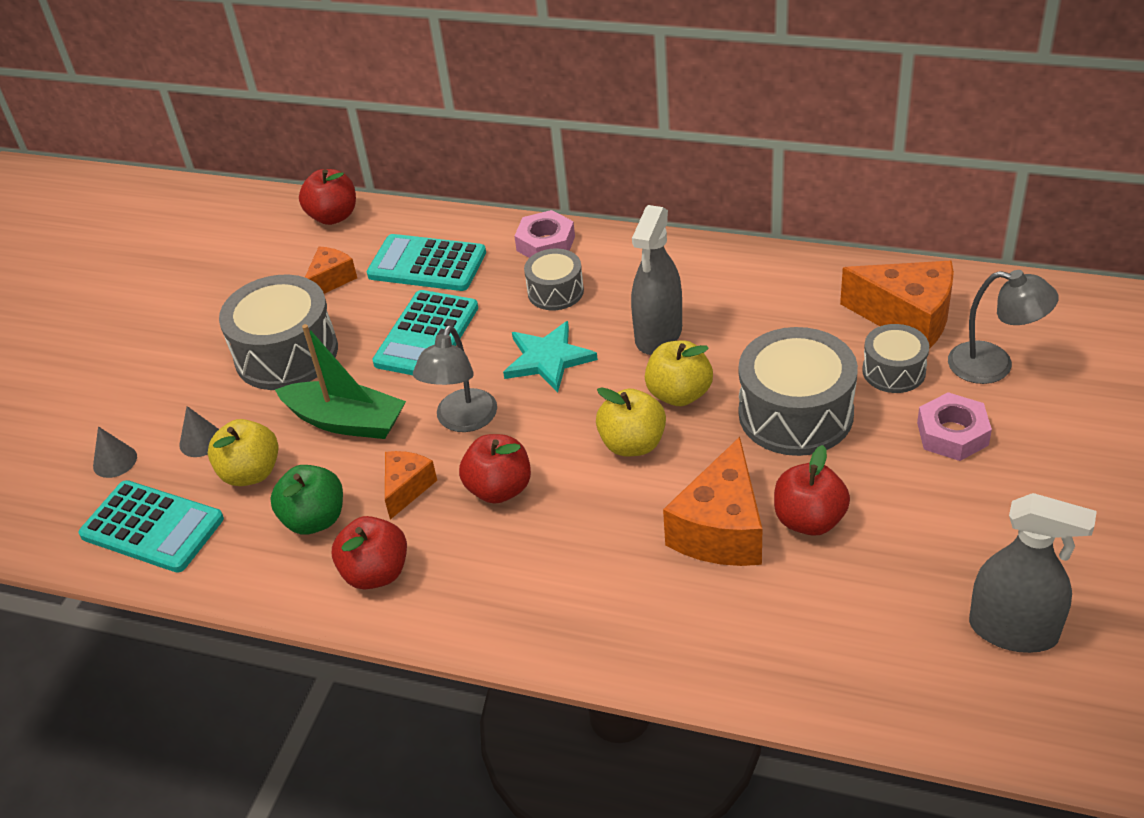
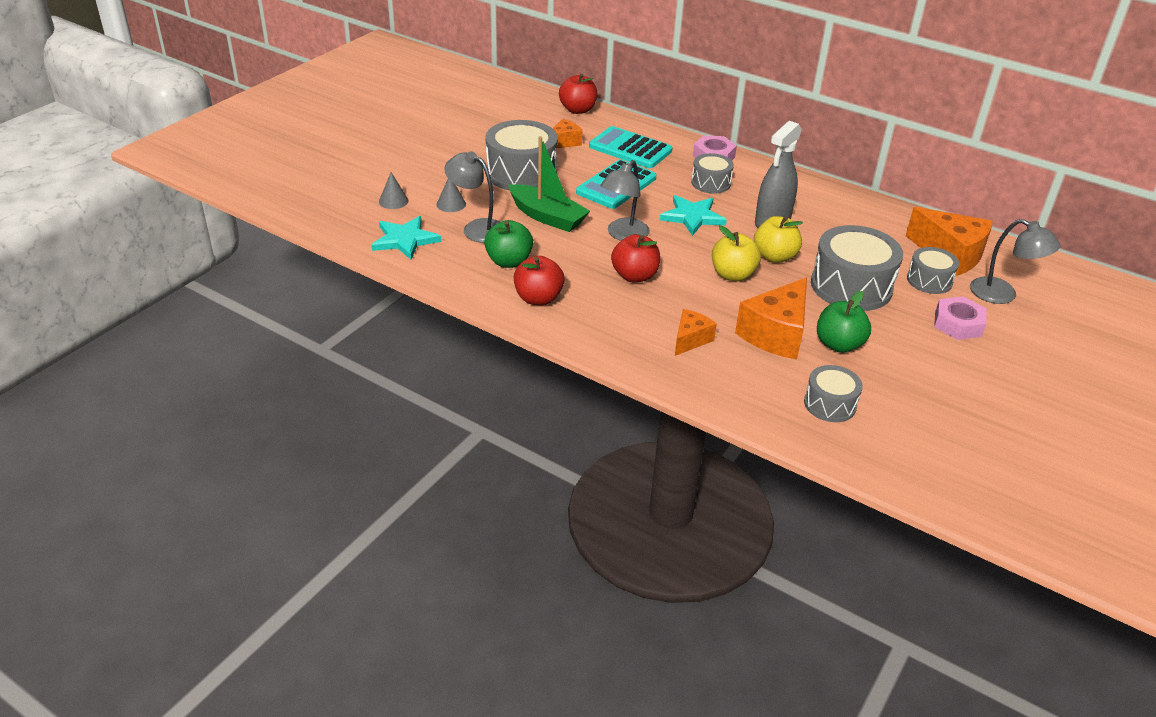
camera: 10 degrees right, 5 degrees down
(152, 527) = (405, 240): turquoise calculator -> turquoise star
(251, 473) = (477, 228): yellow apple -> grey lamp
(406, 488) = (574, 260): orange cheese -> orange cheese (690, 340)
(809, 520) = (838, 344): red apple -> green apple
(828, 628) = (830, 404): none -> grey drum
(1013, 630) = (960, 439): grey spray bottle -> none

